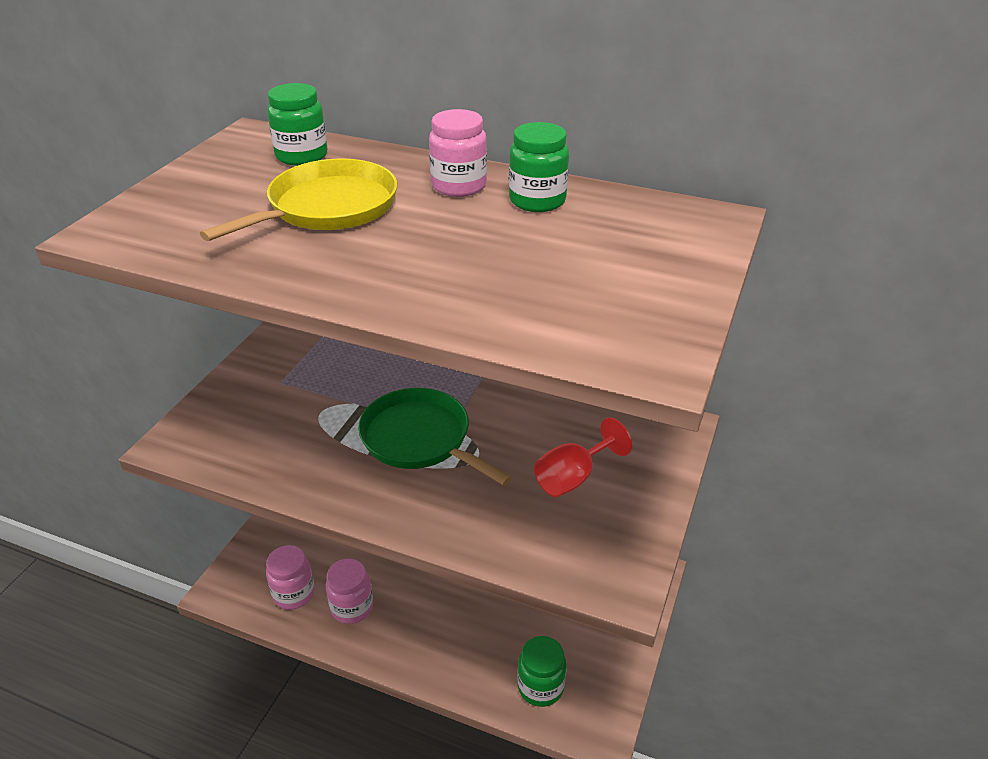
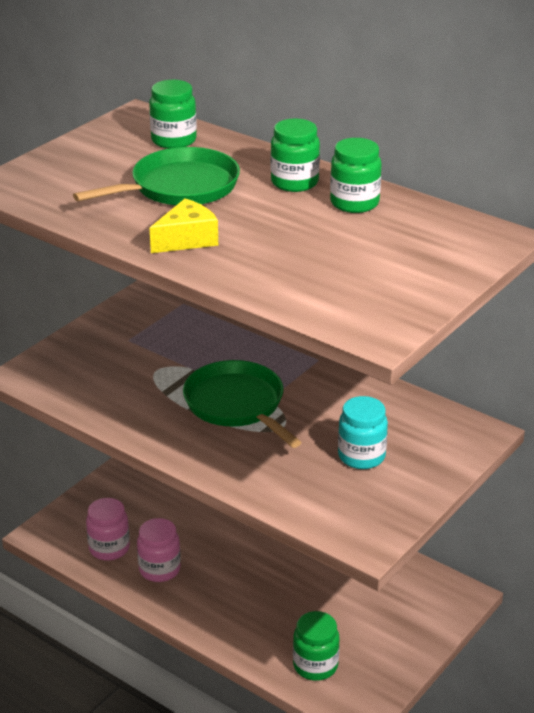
camera: 15 degrees right, 5 degrees down
(327, 208) = (180, 187): yellow pan -> green pan
(360, 271) = (187, 239): none -> yellow cheese
(459, 186) = (294, 182): pink jar -> green jar
(573, 477) = (361, 456): red goblet -> turquoise jar

